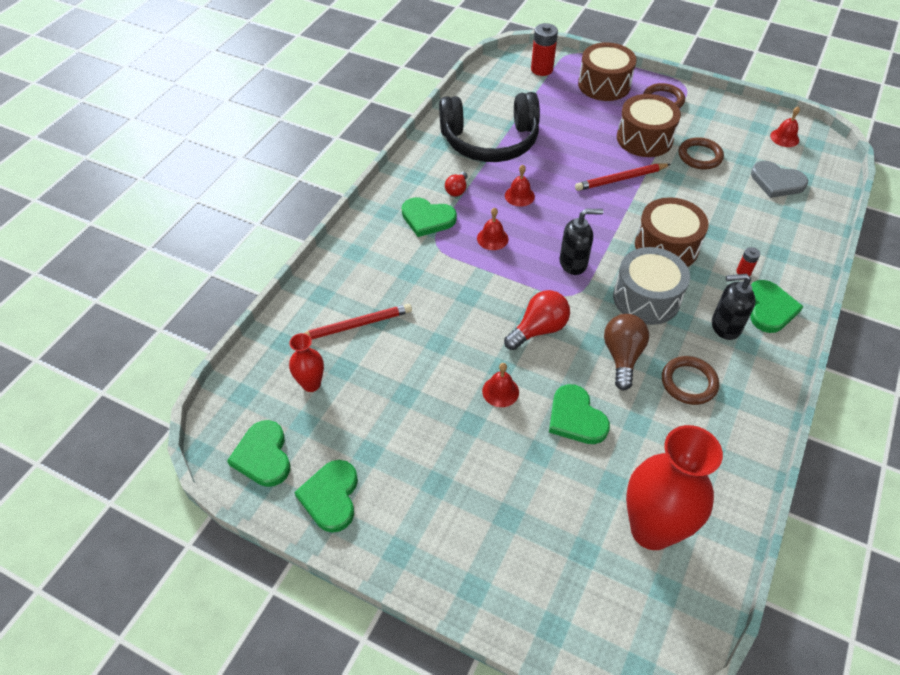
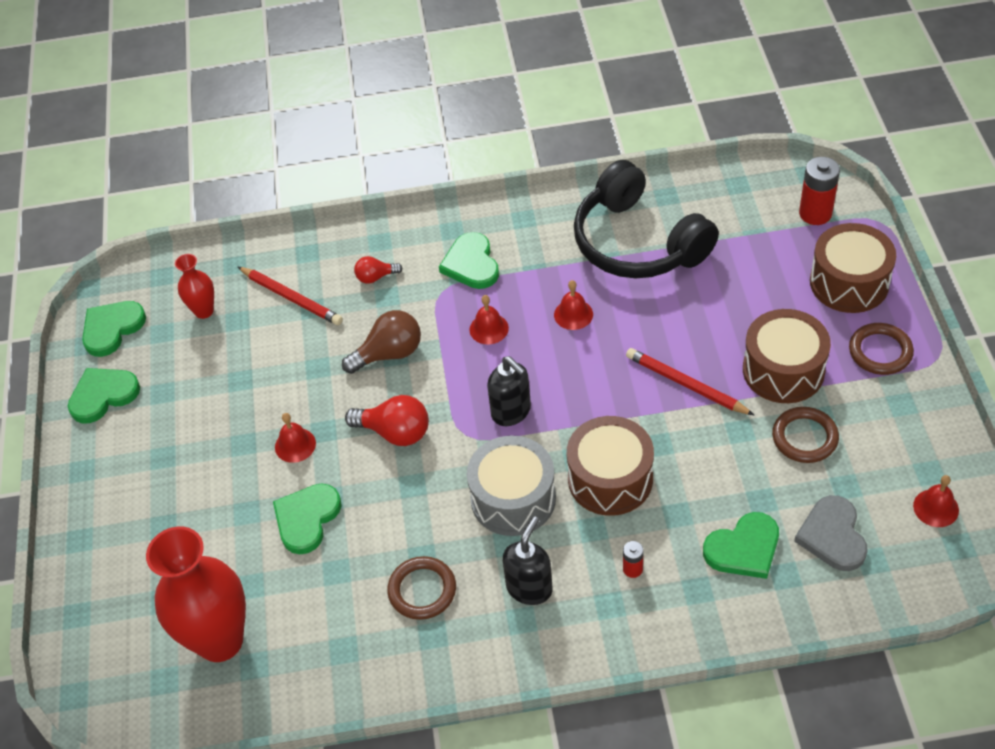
camera: 60 degrees right, 0 degrees up
(457, 190) = (533, 261): red light bulb -> red light bulb (375, 277)
(622, 356) = (413, 517): brown light bulb -> brown light bulb (389, 354)
(725, 326) = (529, 588): black soap dispenser -> black soap dispenser turned 60 degrees clockwise
(770, 308) = (594, 619): green heart -> green heart (744, 548)

